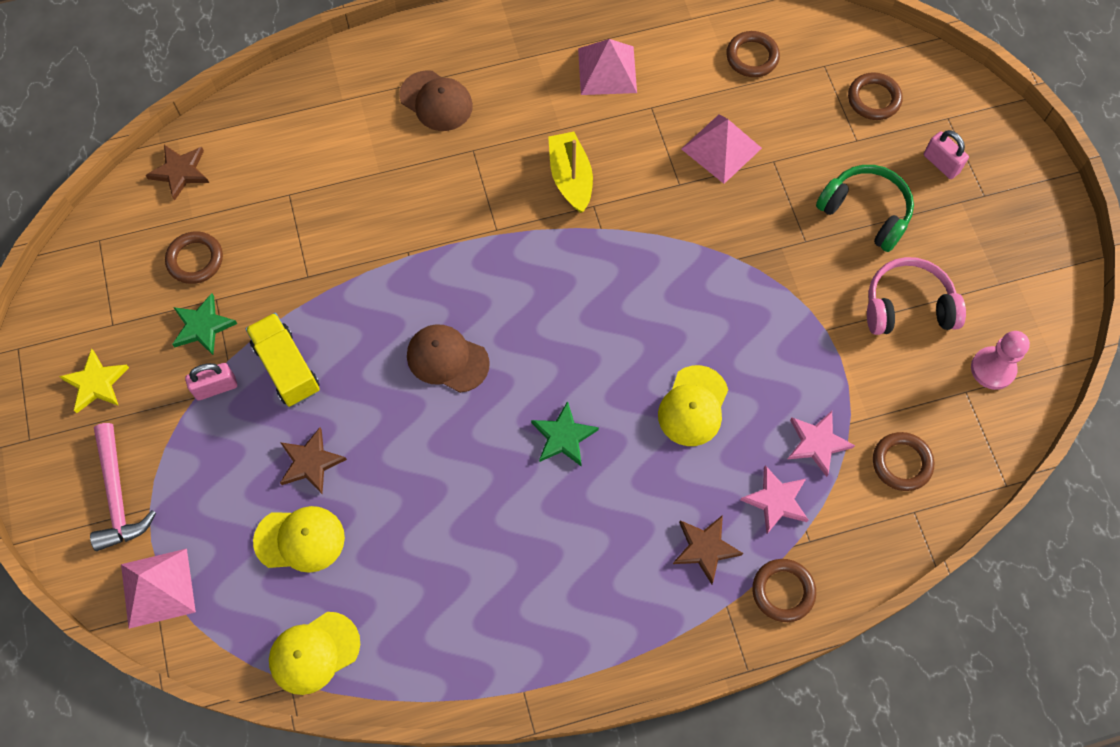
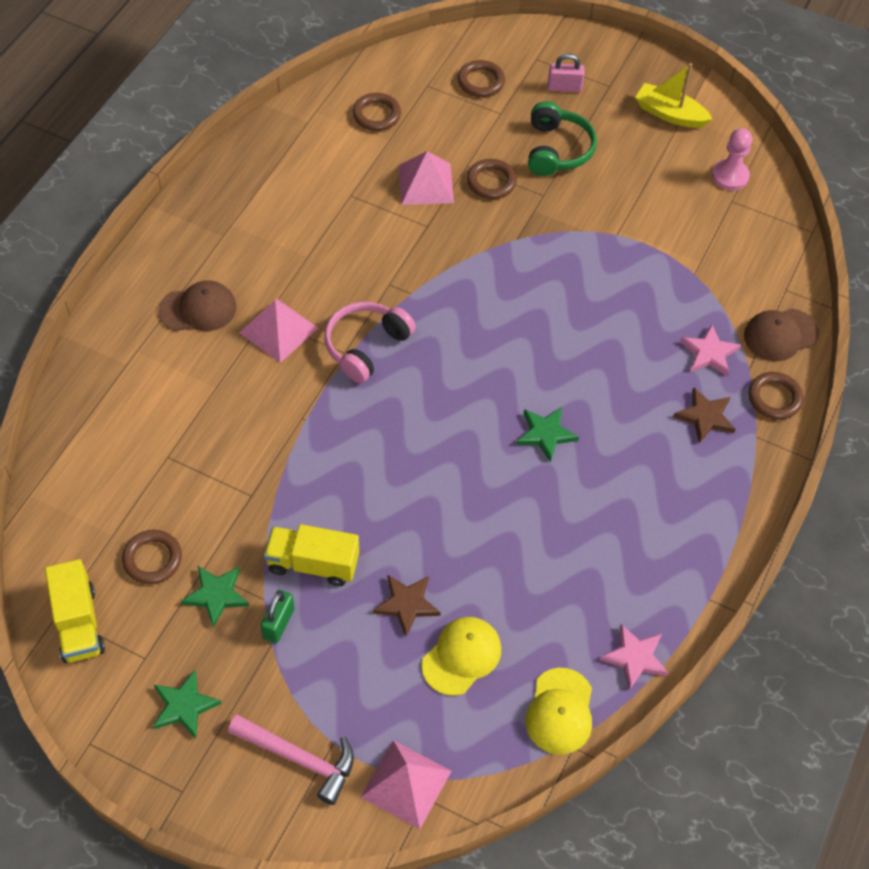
camera: 50 degrees left, 10 degrees down
(96, 383) = (184, 706): yellow star -> green star
(103, 259) = (78, 623): none -> yellow truck
(180, 172) = (62, 514): brown star -> none
(216, 387) = (278, 623): pink padlock -> green padlock
(447, 359) = (414, 458): brown cap -> brown cap (780, 335)
(570, 178) = (353, 280): yellow boat -> yellow boat (670, 114)
(607, 70) = (293, 196): pink pyramid -> pink pyramid (278, 330)
(693, 406) = (598, 345): yellow cap -> none
(817, 443) = (691, 301): pink star -> pink star (635, 658)
(865, 212) = (556, 150): green headphones -> green headphones turned 105 degrees clockwise
(901, 463) = (747, 269): brown ring -> brown ring (491, 182)
(908, 306) = (645, 182): pink headphones -> pink headphones (366, 346)

